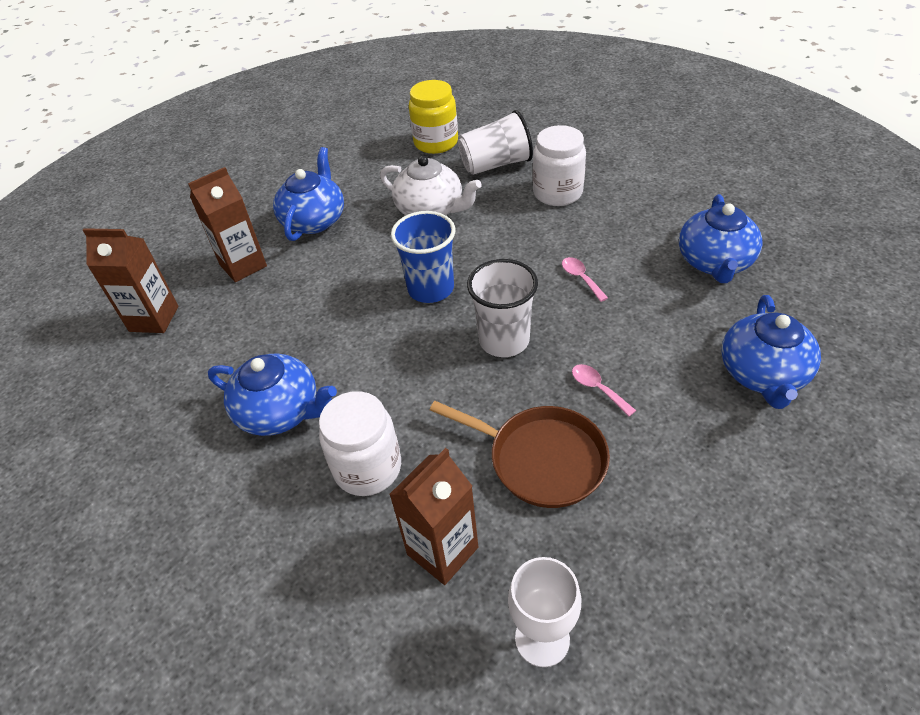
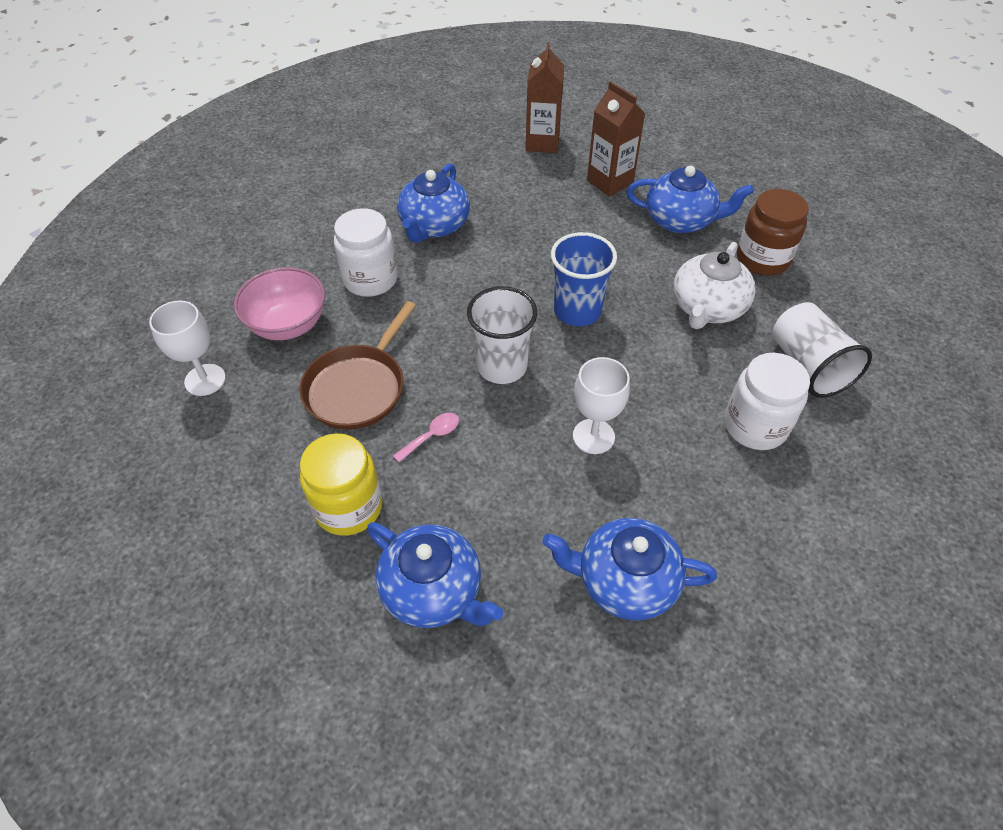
camera: 85 degrees right, 5 degrees up
(375, 177) = (762, 259): none -> brown jar
(436, 143) = (845, 309): yellow jar -> yellow jar (348, 507)
(442, 551) = (288, 325): brown carton -> pink bowl
(581, 278) = (593, 436): pink spoon -> white goblet
(763, 374) = (433, 590): blue teapot -> blue teapot turned 150 degrees counterclockwise

